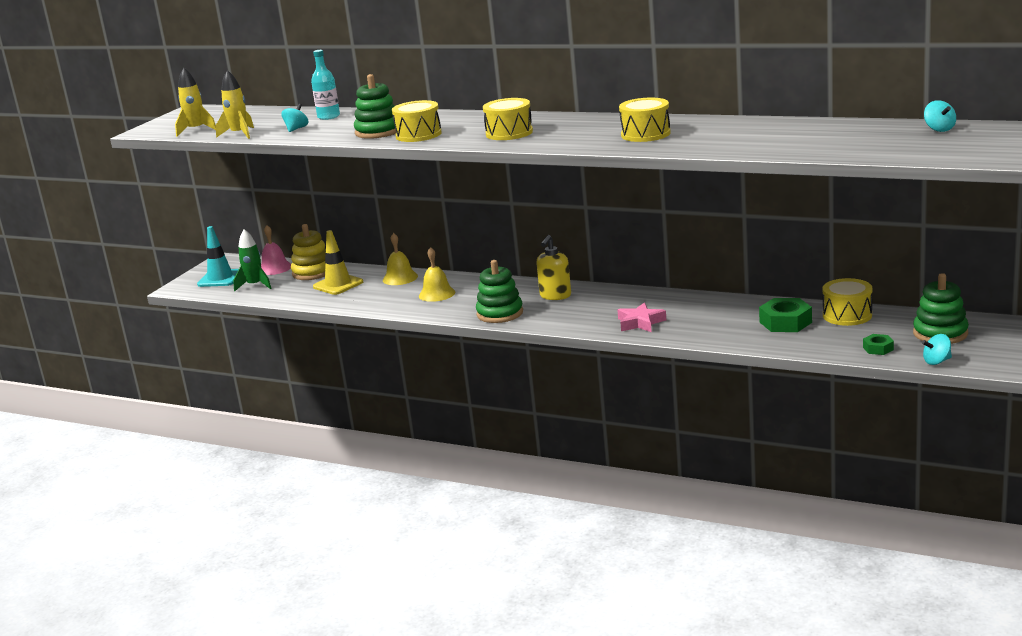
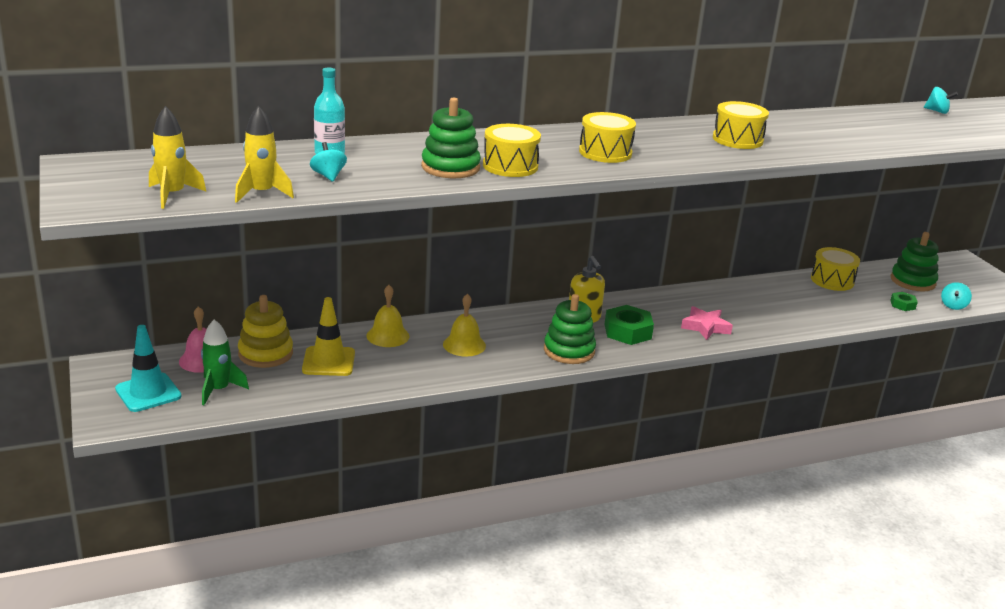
camera: 50 degrees left, 5 degrees up
(785, 322) = (805, 298): green nut -> green nut (627, 331)

